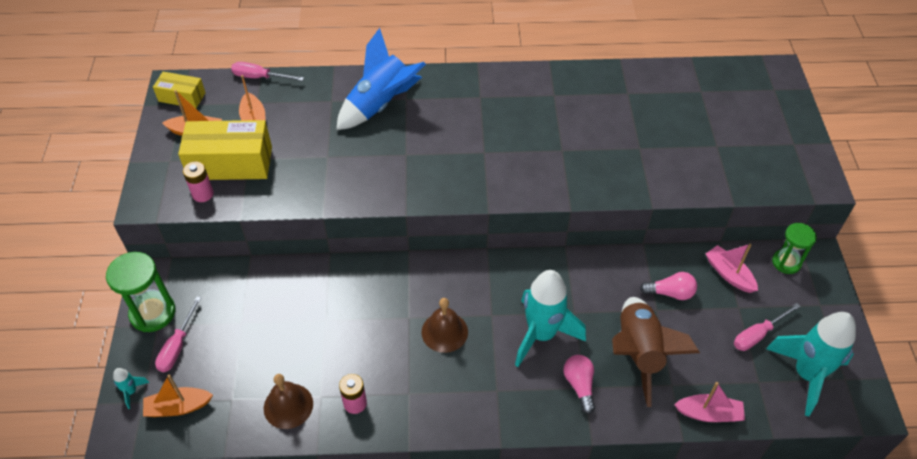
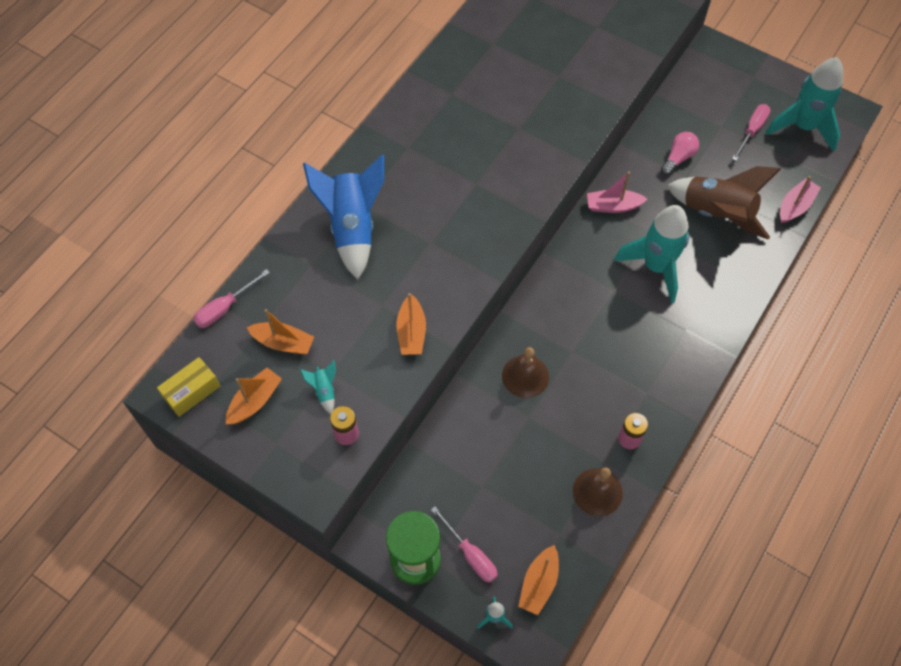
camera: 55 degrees left, 10 degrees up
(230, 163) = (324, 390): yellow box -> turquoise rocket
(316, 185) = (411, 332): none -> orange boat
(444, 332) = (605, 333): brown bell -> brown bell (525, 376)
(579, 385) = (718, 271): pink light bulb -> none
(729, 274) = (688, 110): pink boat -> pink boat (613, 206)
(758, 334) = (752, 131): pink screwdriver -> pink screwdriver turned 150 degrees counterclockwise
(786, 262) = (704, 69): green hourglass -> none

